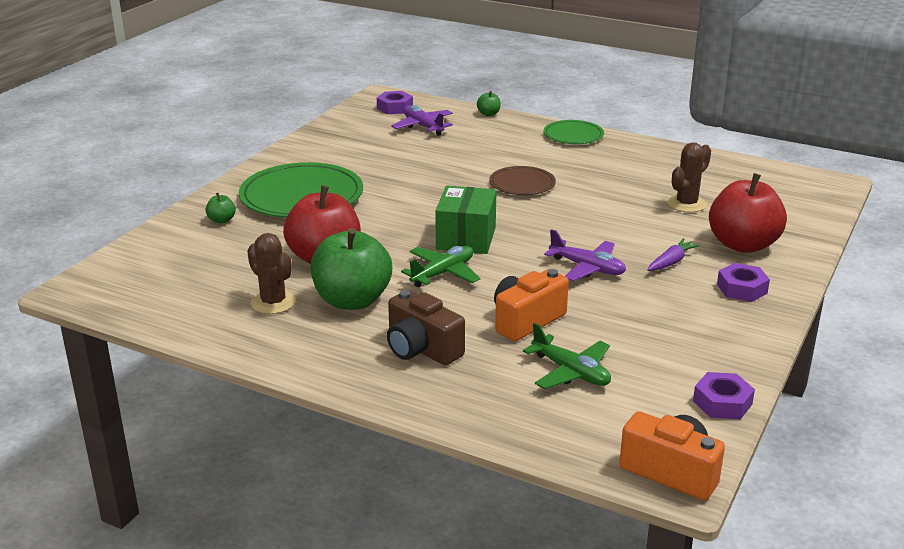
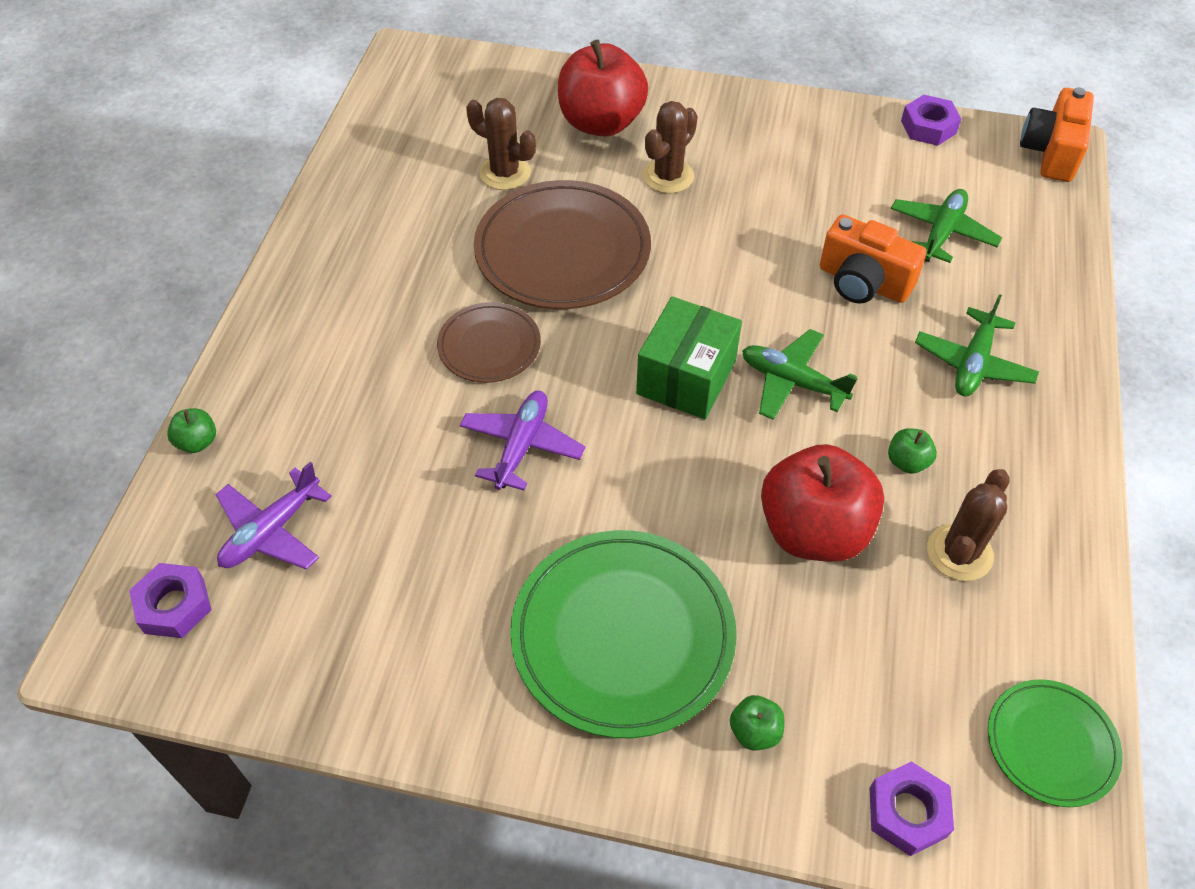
camera: 105 degrees left, 25 degrees up
(352, 300) = (907, 462): green apple -> green apple, size x0.41
(421, 349) = (973, 363): brown camera -> green plane
(466, 238) = (686, 377): green box -> green box turned 60 degrees counterclockwise
(573, 135) = (285, 312): green plate -> green plate (1051, 744)
(587, 268) = (715, 246): purple plane -> purple plane (521, 446)
(600, 214) = (562, 250): none -> brown plate
(671, 262) = (668, 176): purple carrot -> brown cactus
(742, 289) = (706, 121): purple nut -> purple nut (907, 812)

